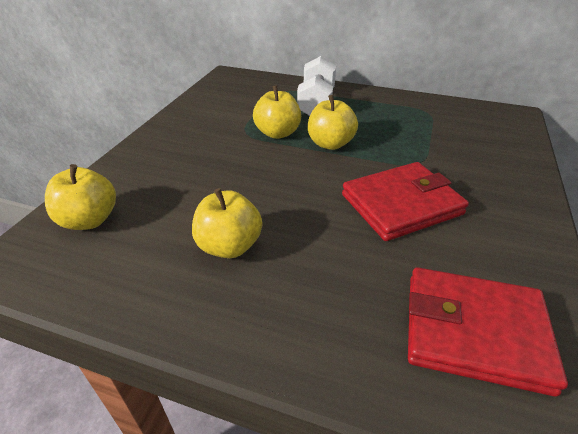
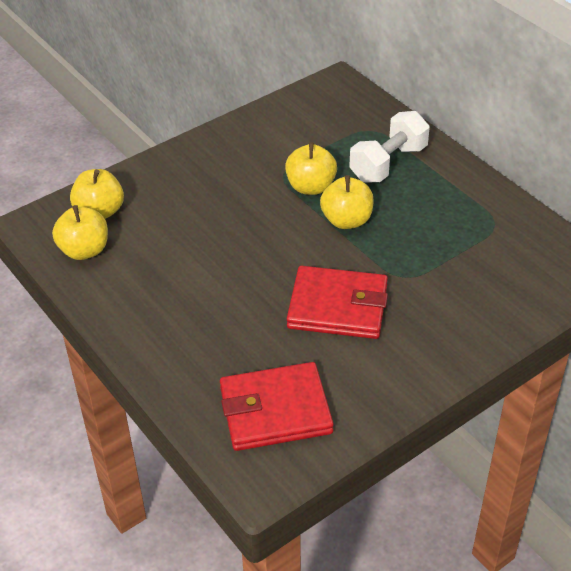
camera: 35 degrees right, 5 degrees up
(229, 246) = (176, 278): yellow apple -> yellow apple (84, 250)
(474, 331) = (275, 410): red wallet -> red wallet turned 60 degrees counterclockwise

